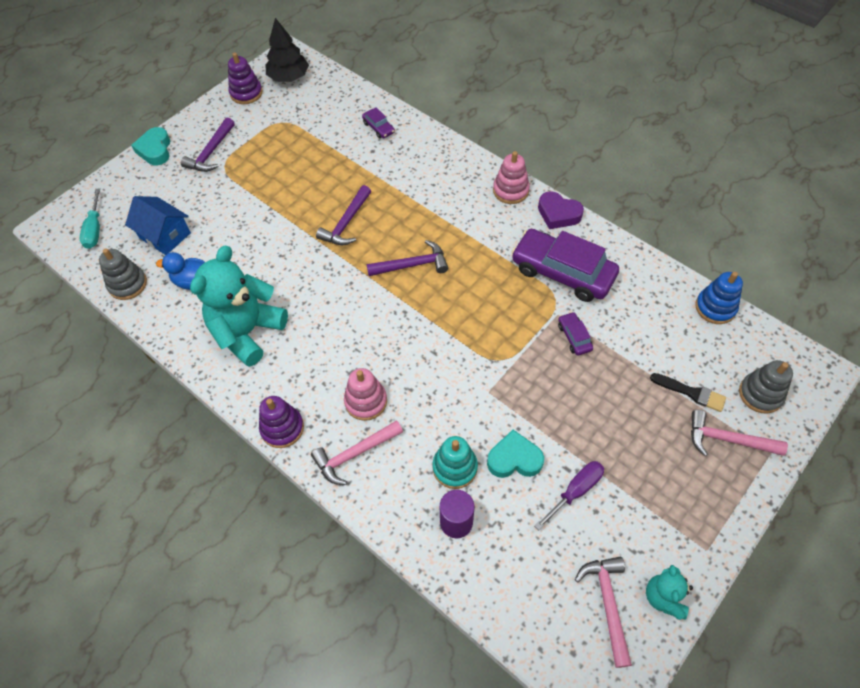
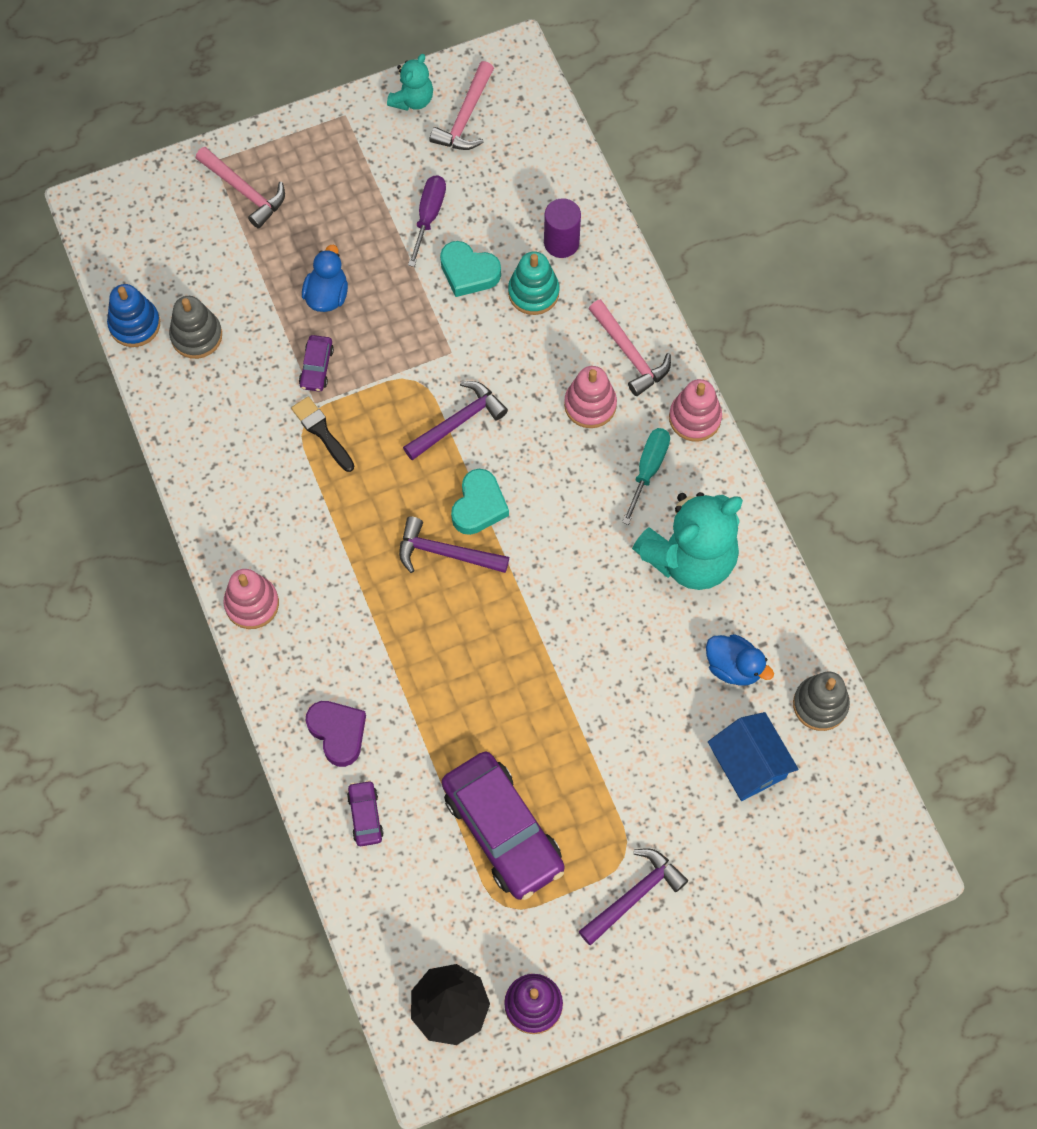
camera: 155 degrees left, 10 degrees up
(95, 229) = (844, 826): turquoise screwdriver -> turquoise screwdriver (648, 469)
(155, 150) = (717, 945): turquoise heart -> turquoise heart (479, 506)
(282, 428) = (695, 418): purple stacking toy -> pink stacking toy
(346, 223) = (496, 661): purple hammer -> purple hammer (458, 422)
(354, 454) = (629, 353): pink hammer -> pink hammer turned 60 degrees clockwise
(558, 214) = (217, 536): purple heart -> purple heart (338, 733)
(562, 272) = (271, 452): purple car -> purple car (502, 830)
(575, 491) = (429, 216): purple screwdriver -> purple screwdriver turned 120 degrees clockwise
(605, 390) = (327, 295): none -> blue duck
(691, 392) = (241, 250): black brush -> black brush (322, 432)
(760, 394) = (172, 215): grey stacking toy -> grey stacking toy (196, 336)

